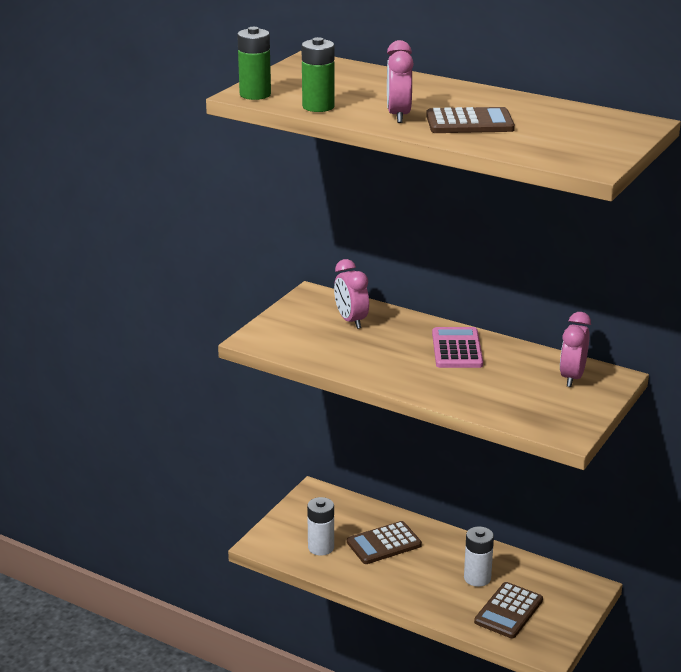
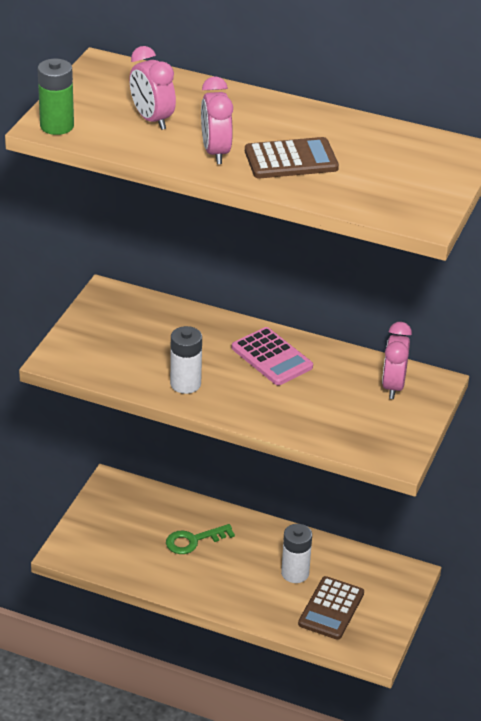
camera: 10 degrees left, 10 degrees up
(318, 107) = (128, 142): green battery -> none
(321, 547) = (128, 551): white battery -> white battery (185, 384)
(351, 321) = (155, 327): pink clock -> pink clock (152, 120)
(384, 544) = (193, 540): brown calculator -> green key
(457, 349) = (271, 357): pink calculator -> pink calculator turned 150 degrees clockwise

